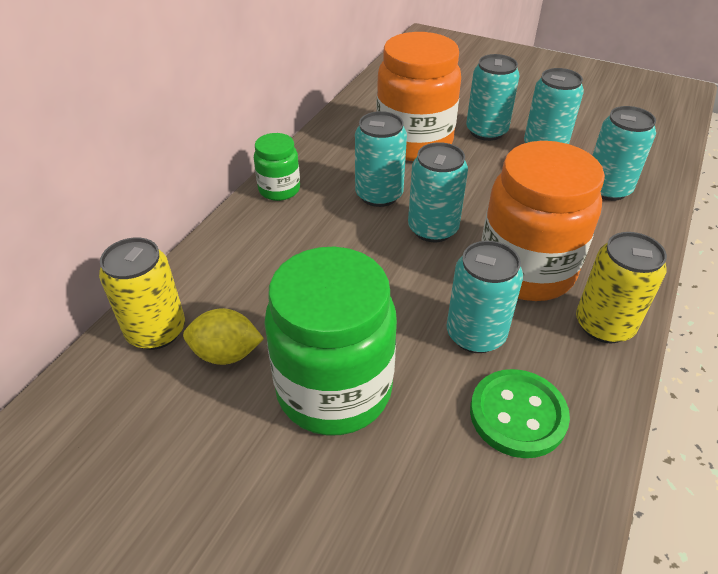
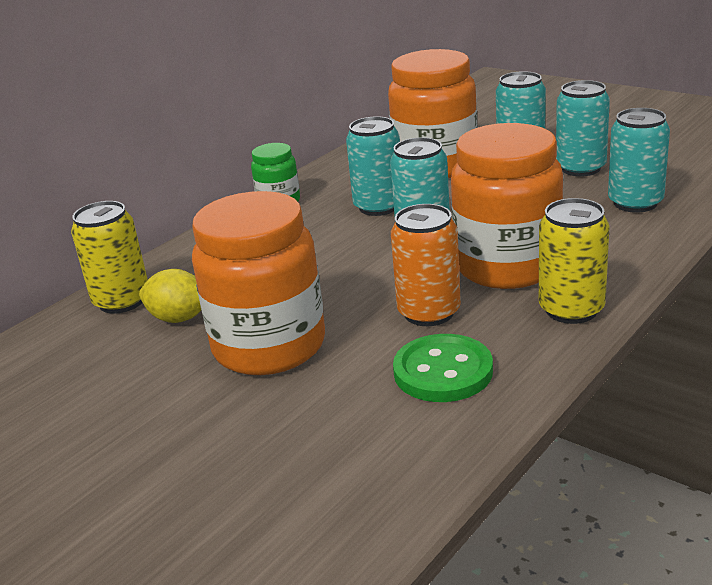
camera: 15 degrees right, 15 degrees down
(334, 390) = (269, 346): green jar -> orange jar
(475, 334) = (429, 312): turquoise can -> orange can

